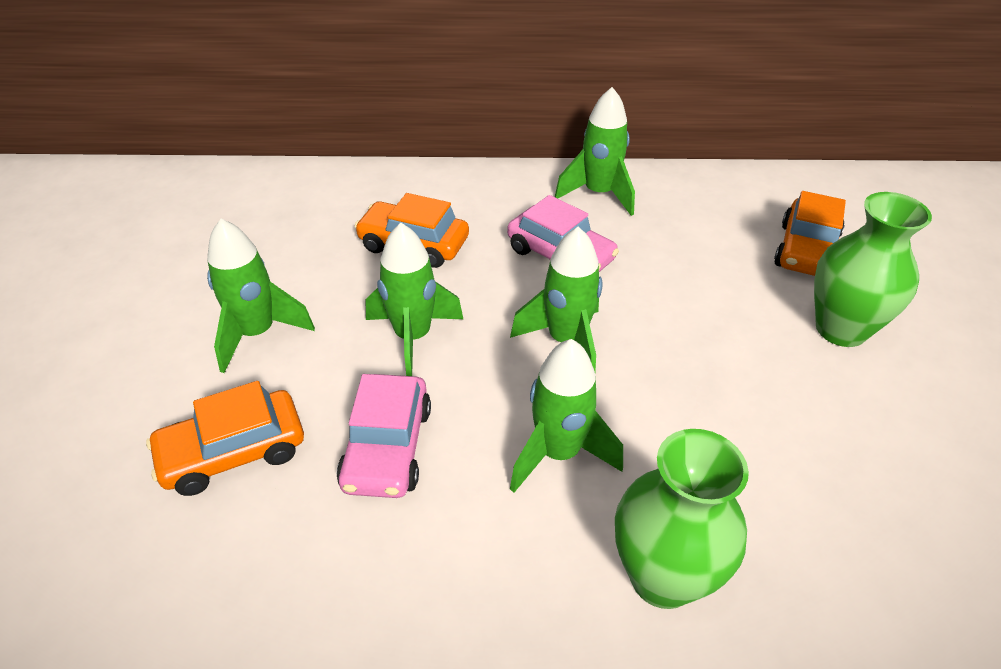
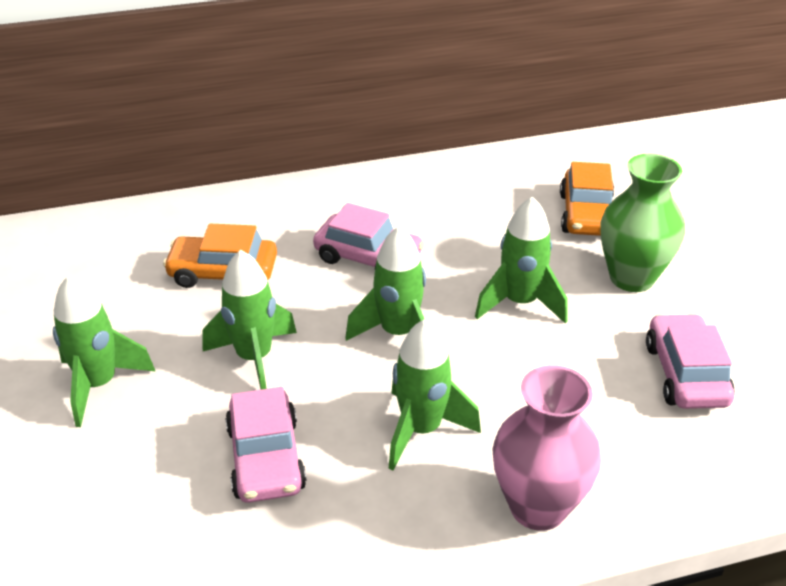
camera: 15 degrees left, 5 degrees down
(233, 452) = (120, 494): orange car -> none
(598, 194) = (386, 194): green rocket -> green rocket (520, 303)
(662, 577) = (538, 507): green vase -> pink vase
(879, 454) = (685, 374): none -> pink car

